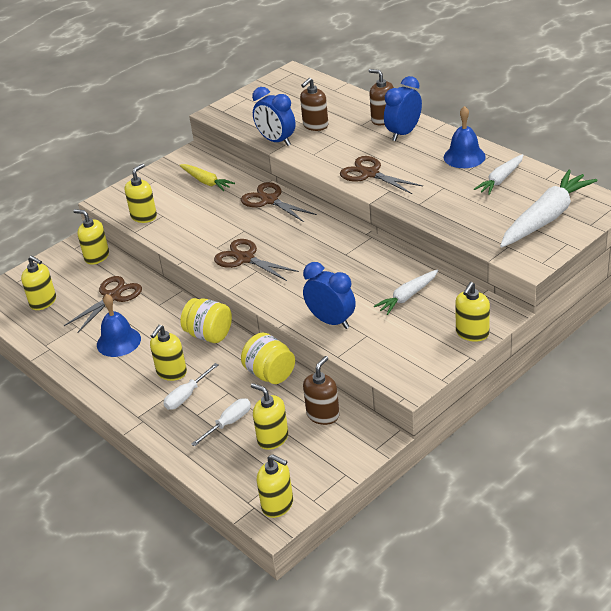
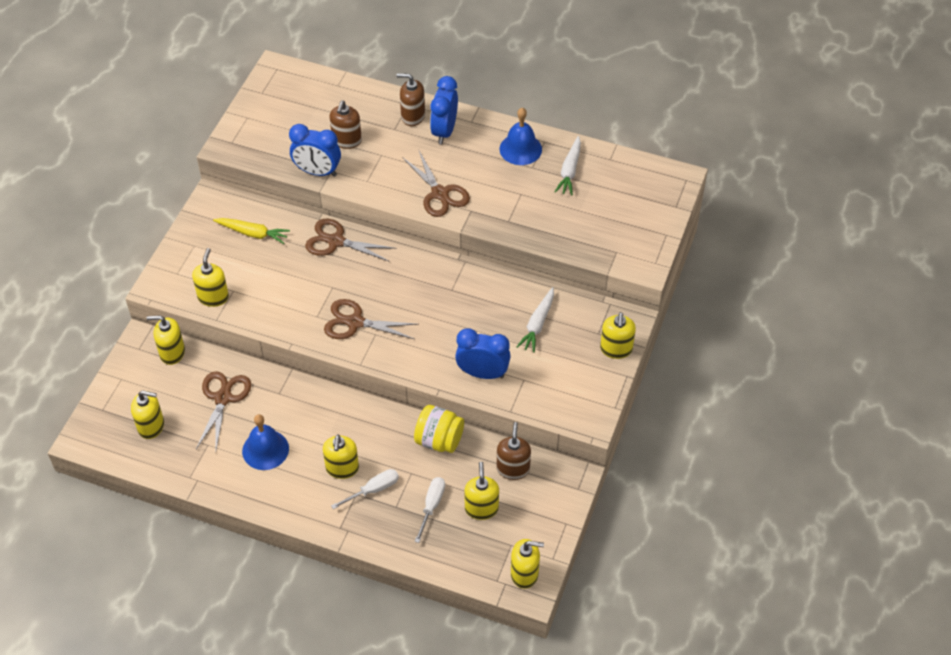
camera: 30 degrees left, 15 degrees up
(186, 396) = (373, 489): white screwdriver -> white screwdriver turned 135 degrees counterclockwise
(209, 335) = (353, 414): yellow jar -> none
(272, 438) = (481, 508): yellow soap dispenser -> yellow soap dispenser turned 75 degrees clockwise
(370, 174) = (440, 194): brown scissors -> brown scissors turned 135 degrees counterclockwise
(546, 218) = (633, 208): white carrot -> none

